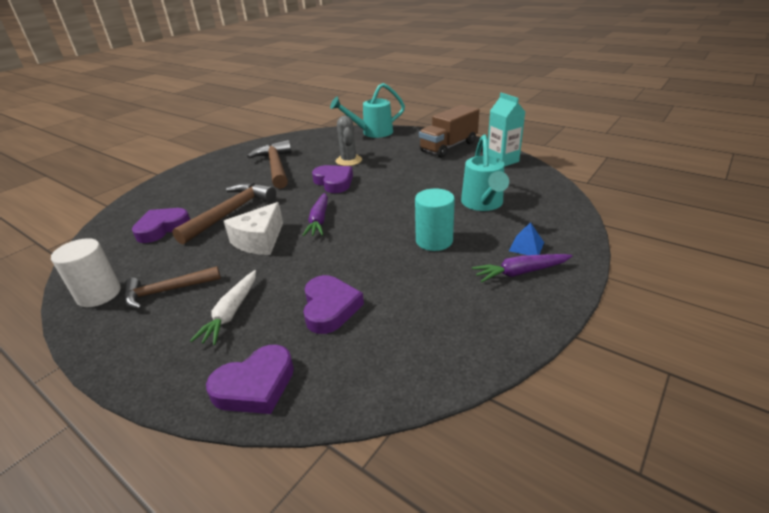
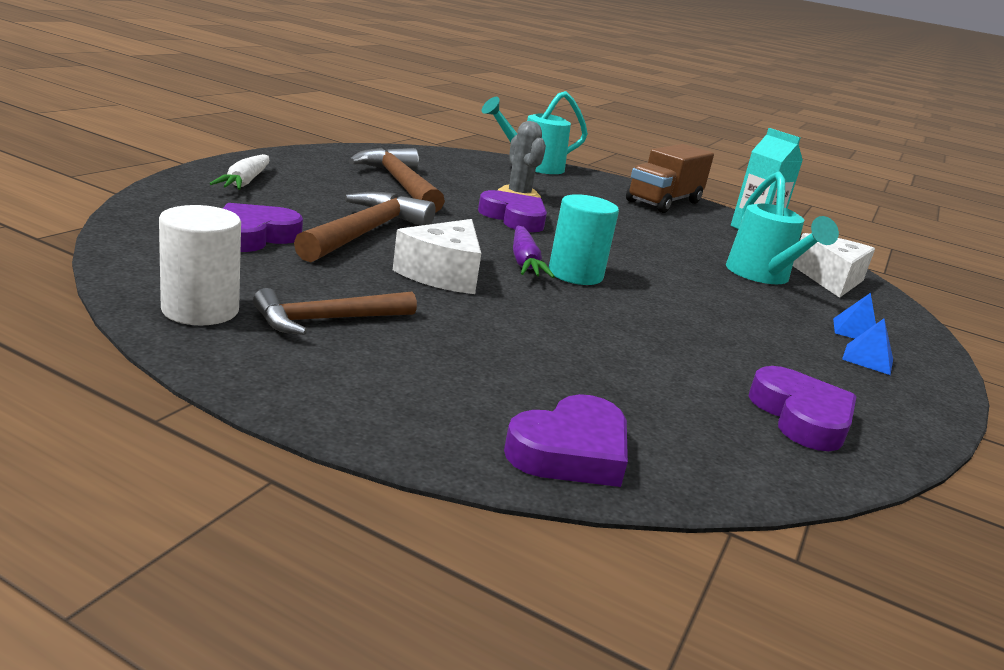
camera: 15 degrees left, 10 degrees down
(231, 313) = (463, 359): white carrot -> white carrot (245, 182)
(330, 308) = (620, 369): purple heart -> purple heart (801, 417)
(434, 241) = (721, 309): turquoise cylinder -> turquoise cylinder (575, 274)
(520, 272) = (867, 359): purple carrot -> blue pyramid
(535, 198) = (830, 279): none -> white cheese

